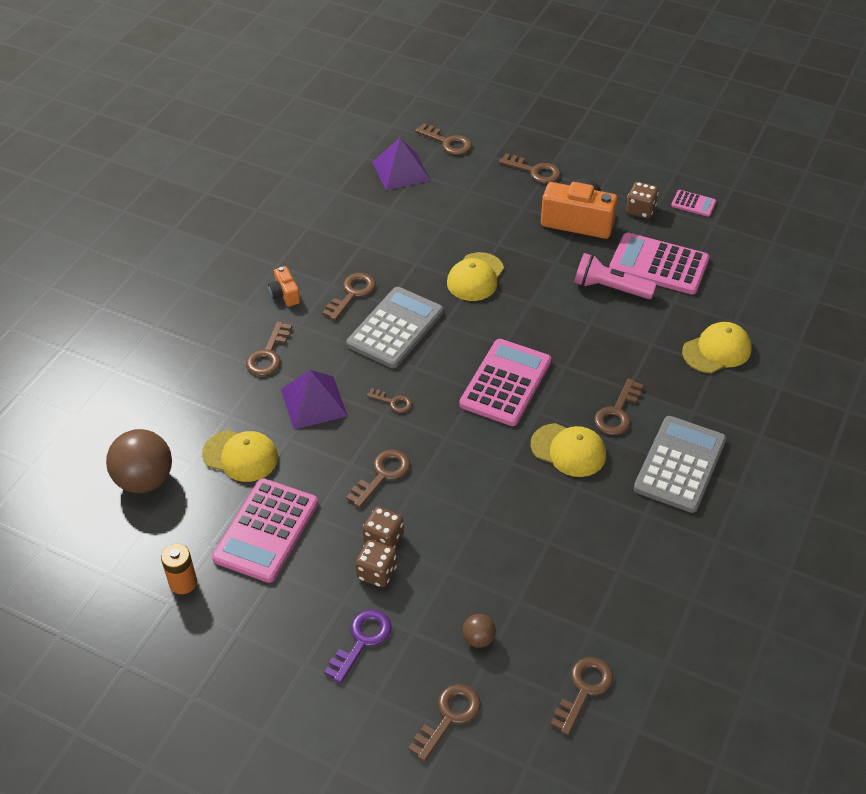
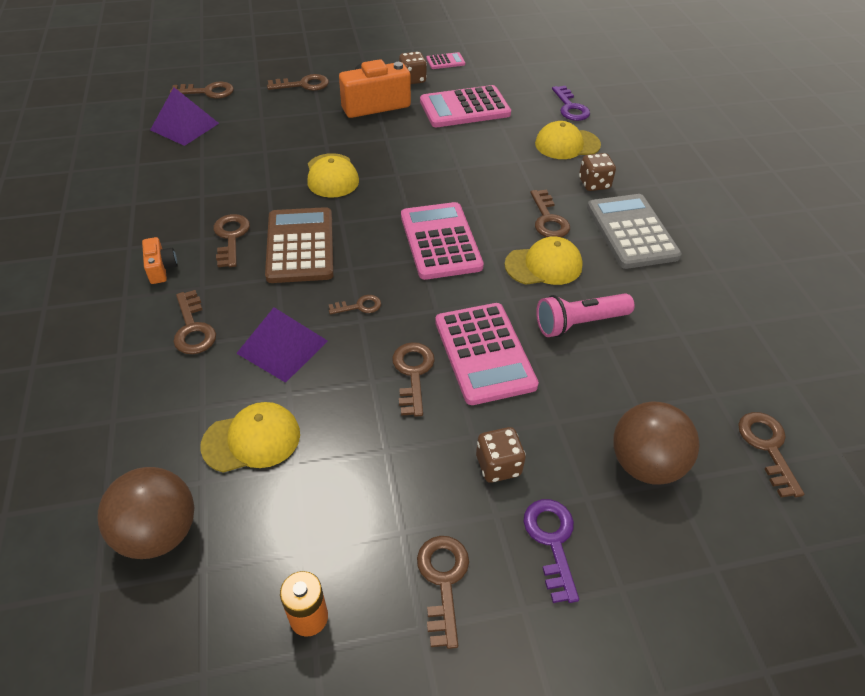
camera: 40 degrees left, 0 degrees up
(266, 531) = (350, 497): pink calculator -> pink calculator (484, 353)
(284, 294) = (161, 268): orange camera -> orange camera turned 135 degrees counterclockwise
(384, 539) = (473, 430): brown dice -> brown dice (594, 184)
(395, 328) = (300, 246): grey calculator -> brown calculator
(449, 717) = (701, 556): brown key -> brown key (443, 581)
(478, 639) = (645, 464): brown ball -> brown ball, size x2.09
(610, 288) = (447, 138): pink flashlight -> pink flashlight (579, 323)
(717, 350) = (567, 144): yellow cap -> yellow cap turned 120 degrees counterclockwise
(765, 313) = (570, 107): none -> purple key

